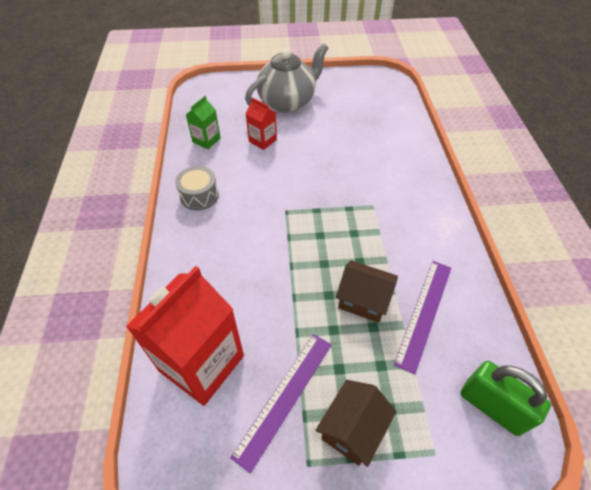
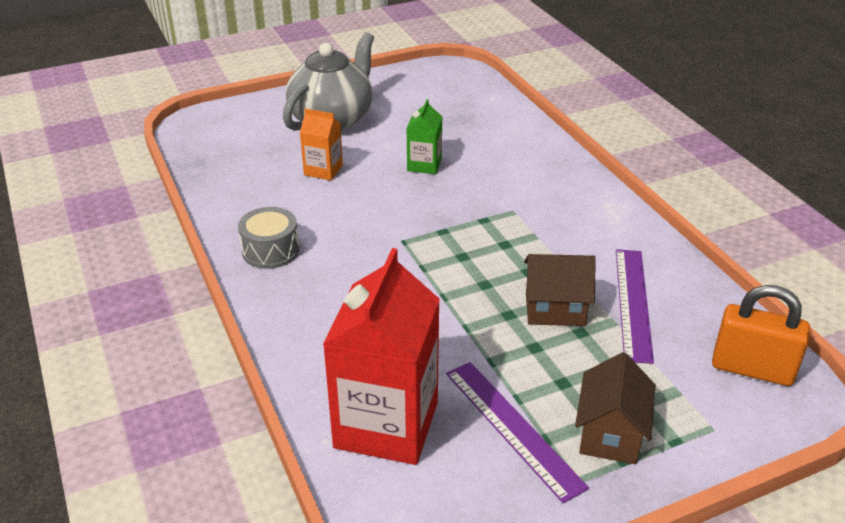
camera: 20 degrees left, 15 degrees down
(206, 140) = (240, 185): green carton -> green carton (424, 165)
(262, 140) = (323, 170): red carton -> orange carton
(285, 397) = (513, 428): purple ruler -> purple ruler turned 45 degrees counterclockwise
(492, 406) = (752, 369): green padlock -> orange padlock

